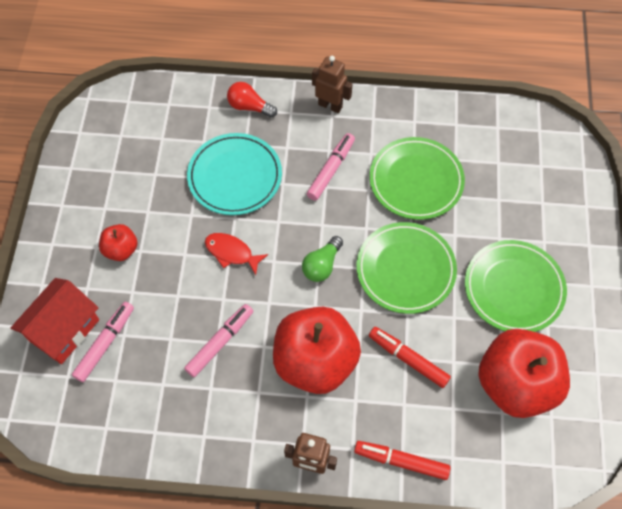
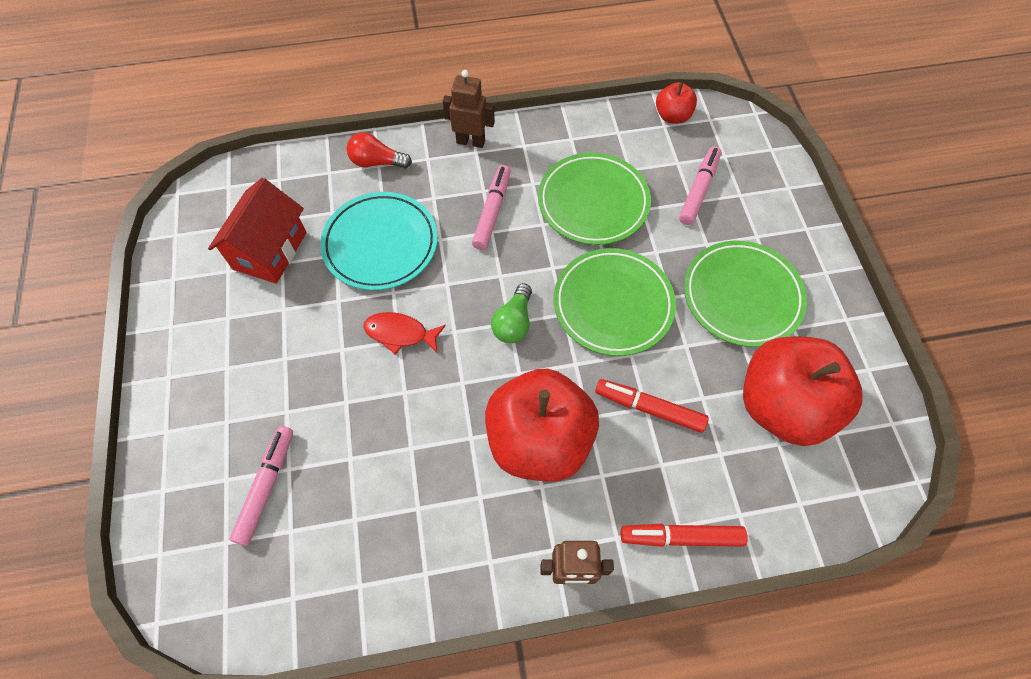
camera: 15 degrees left, 0 degrees up
(64, 330) = (207, 483): red house -> red house (270, 251)
(121, 250) = (260, 363): red apple -> red apple (672, 116)
(220, 342) = (415, 447): pink marker -> pink marker (699, 190)

